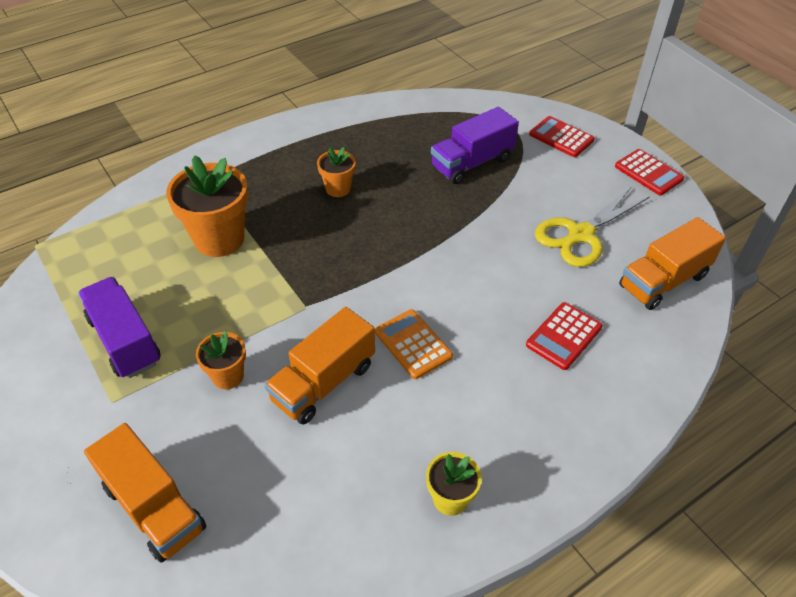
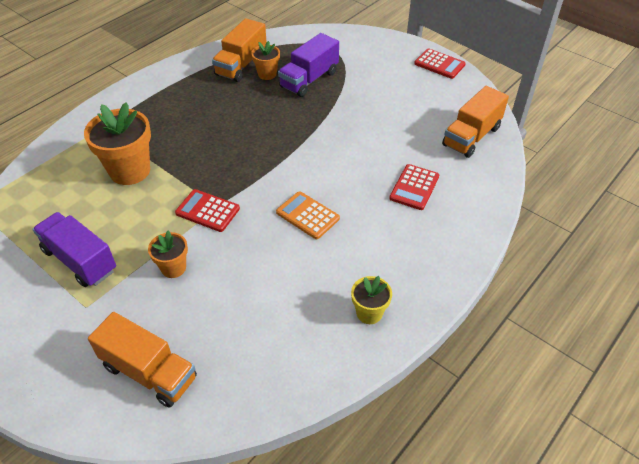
camera: 15 degrees left, 0 degrees up
(323, 382) = (249, 256): orange truck -> orange truck (241, 65)
(338, 189) = (212, 116): orange flower pot -> orange flower pot (267, 74)
(561, 137) = (369, 50): red calculator -> red calculator (207, 211)
(580, 235) = (404, 116): yellow scissors -> none

